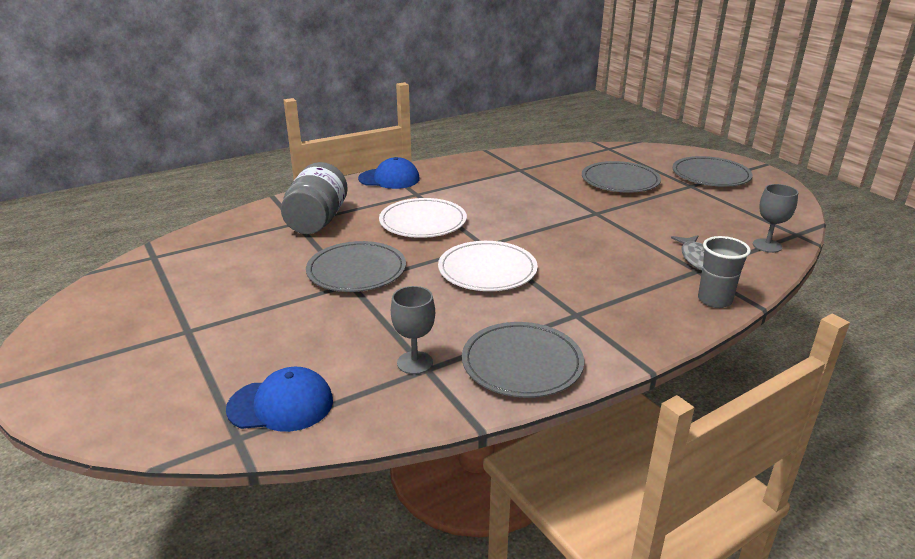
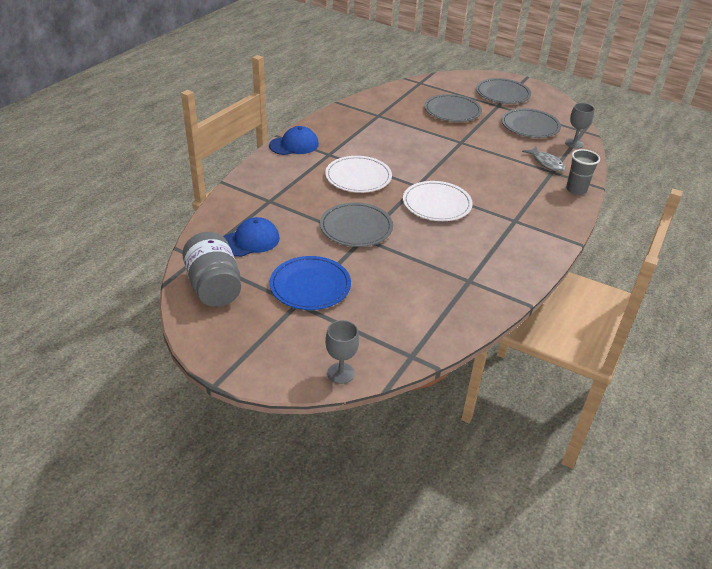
camera: 30 degrees left, 10 degrees up
(227, 316) = (310, 286): none -> blue plate
(281, 405) = (413, 329): blue cap -> blue cap (250, 240)
(317, 221) = (283, 195): grey jar -> grey jar (214, 287)
(415, 363) = (458, 279): grey goblet -> grey goblet (340, 373)
(522, 363) = (515, 260): grey plate -> grey plate (530, 126)

